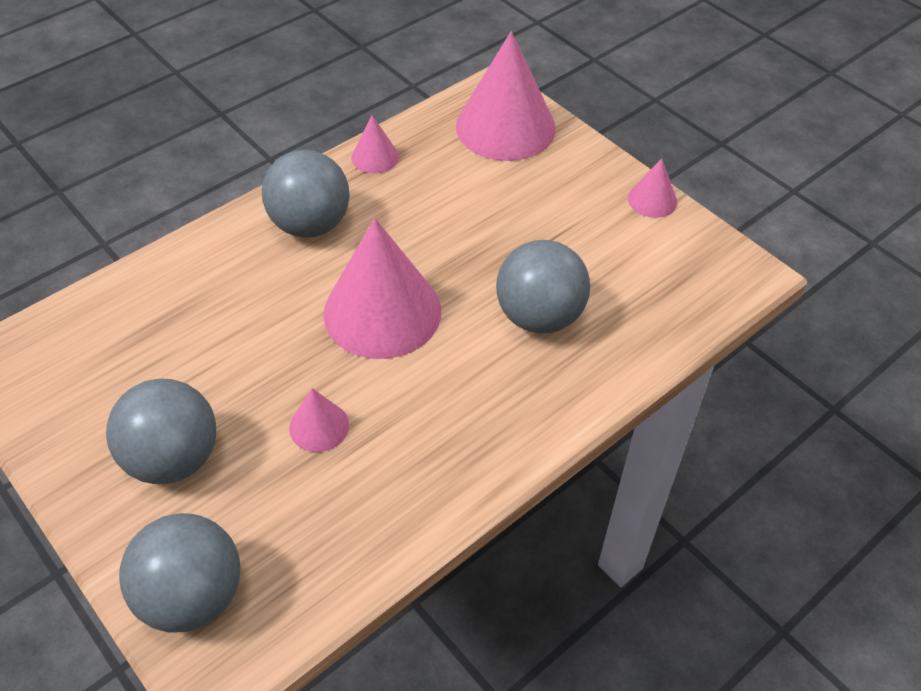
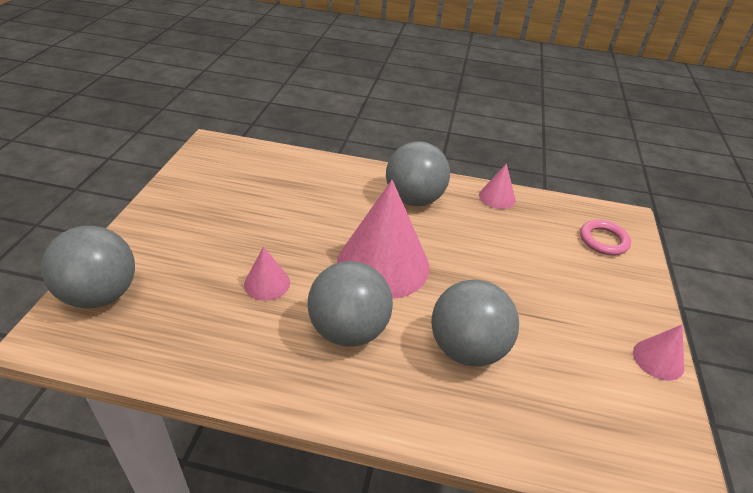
camera: 50 degrees right, 10 degrees down
(173, 458) = (195, 235): grey ball -> grey ball (349, 330)
(505, 127) = (603, 240): pink cone -> pink ring

